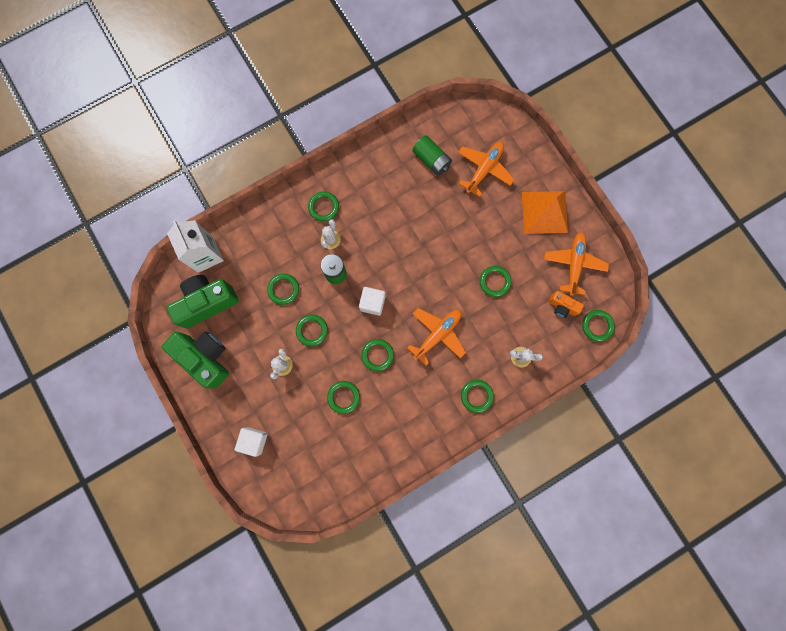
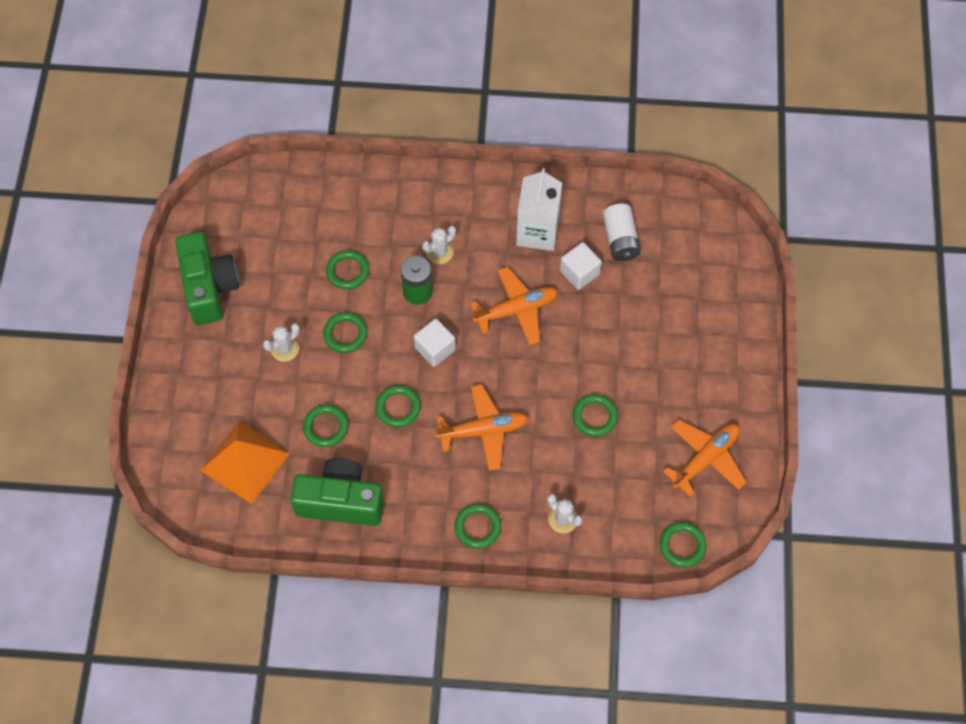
camera: 35 degrees right, 15 degrees down
(205, 254) = (291, 182): white carton -> white carton (537, 232)
(207, 303) = (255, 232): green camera -> green camera (341, 501)
(254, 440) = (194, 407): white cube -> white cube (579, 273)
(323, 207) = (458, 214): green ring -> none
(431, 160) = (620, 239): green battery -> white battery
(484, 169) = (675, 287): orange plane -> orange plane (516, 310)
(544, 212) = (713, 378): orange pyramid -> orange pyramid (245, 462)
(562, 307) = (655, 496): orange camera -> none

